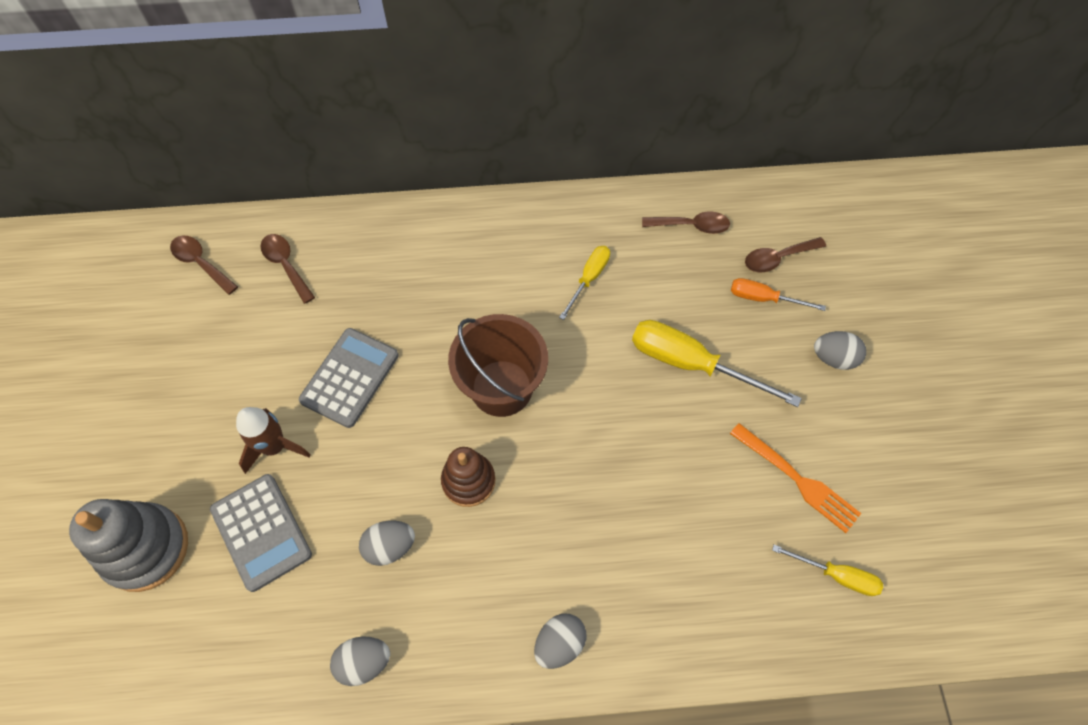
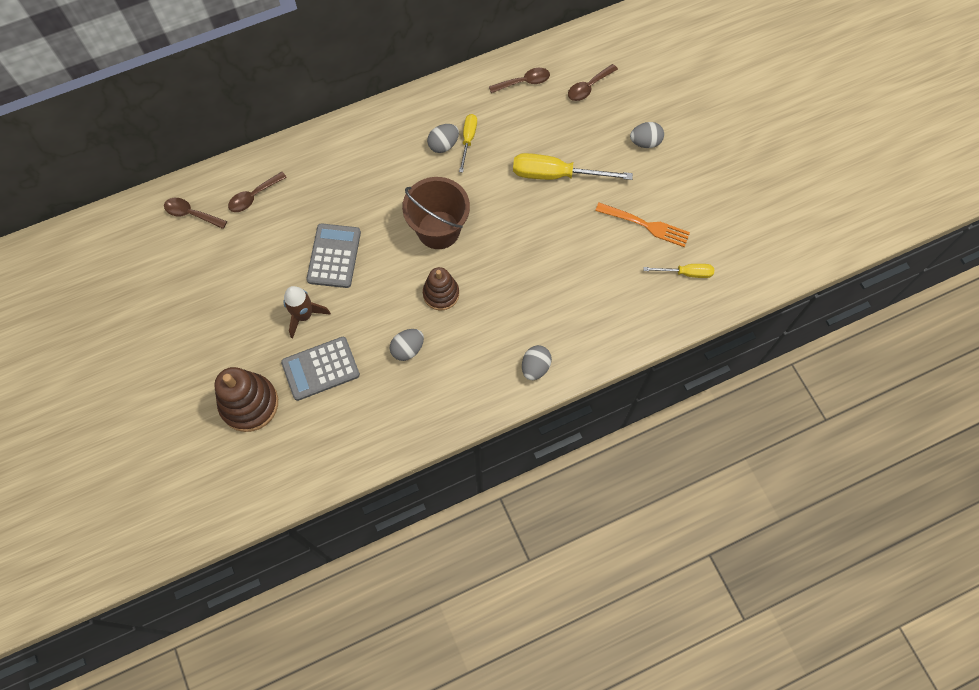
camera: 20 degrees left, 5 degrees up
(145, 548) = (249, 404): grey stacking toy -> brown stacking toy
(261, 532) = (320, 369): grey calculator -> grey calculator turned 120 degrees clockwise
(286, 265) = (254, 196): brown spoon -> brown spoon turned 75 degrees counterclockwise
(364, 662) = (421, 418): grey egg -> grey egg (443, 145)
(763, 298) = (588, 117): orange screwdriver -> none

